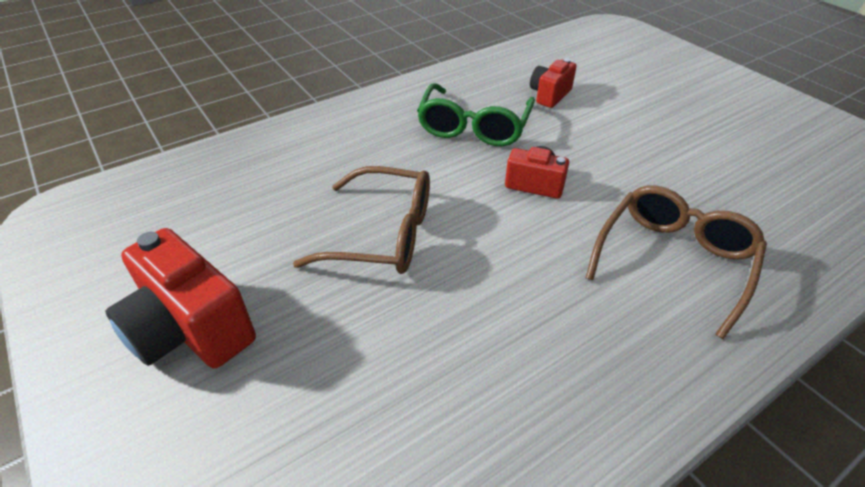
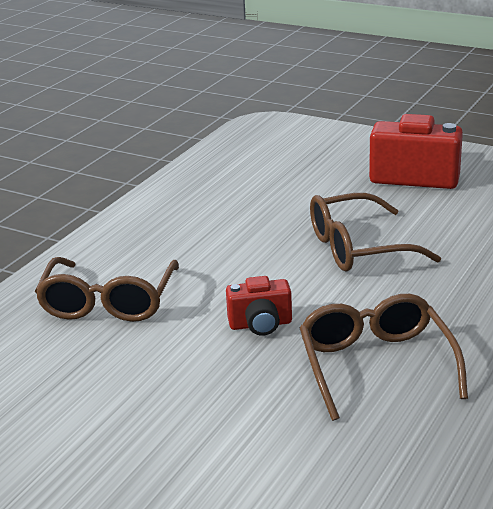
camera: 155 degrees right, 15 degrees down
(474, 127) = (376, 365): green glasses -> brown glasses
(549, 95) = (318, 451): red camera -> none

